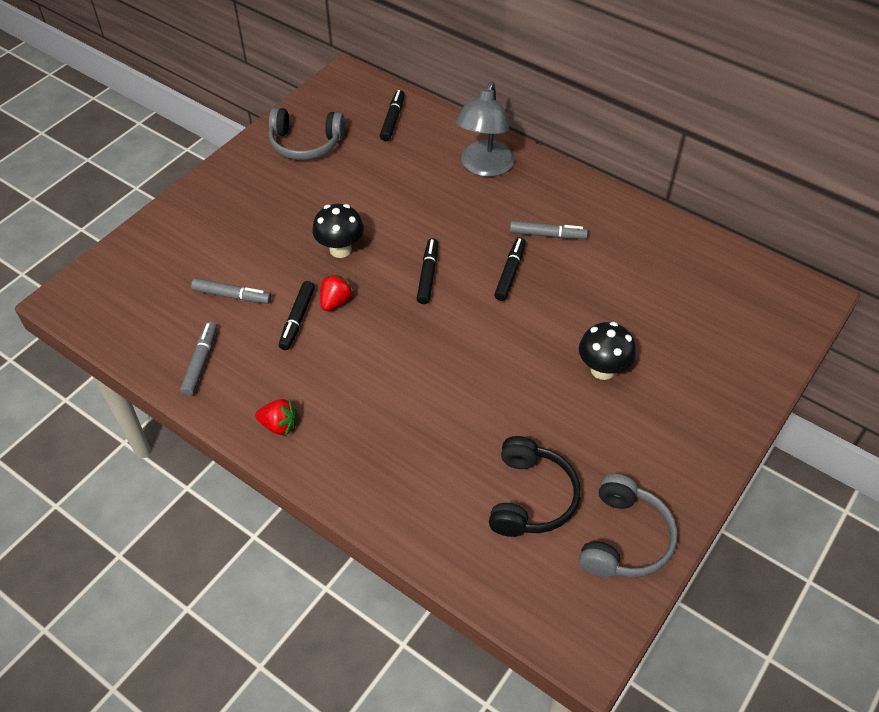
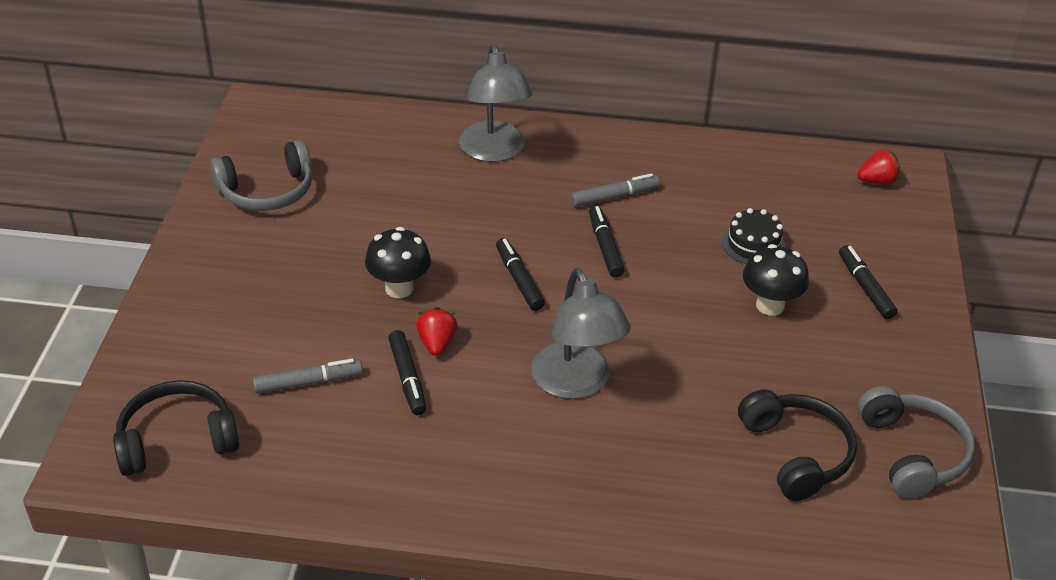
camera: 30 degrees left, 10 degrees down
(125, 303) = (177, 440): none -> black headphones
(200, 362) = (327, 467): grey marker -> none
(279, 425) = (475, 495): red strawberry -> red strawberry (877, 181)
(393, 119) = (352, 134): black marker -> black marker (865, 287)
(409, 372) = (576, 383): none -> grey lamp
(628, 314) = (753, 244): none -> black cake

